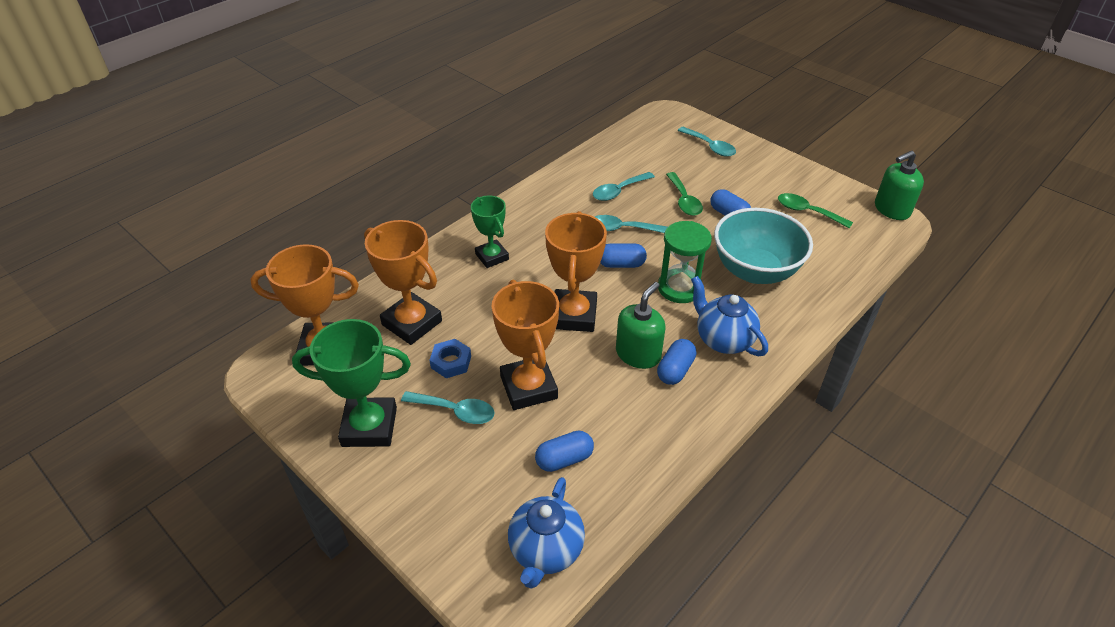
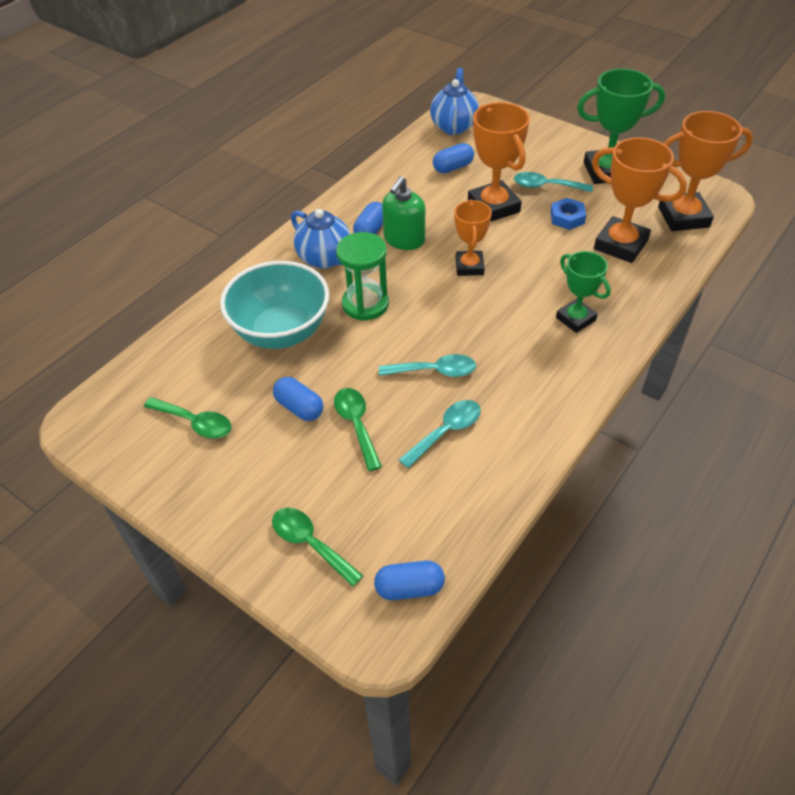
camera: 175 degrees right, 5 degrees up
(574, 315) = (469, 266): orange trophy -> orange trophy, size x0.64
(621, 264) = (429, 324): blue capsule -> blue capsule (409, 588)
(710, 146) = (310, 543): turquoise spoon -> green spoon
(891, 209) = (80, 439): green soap dispenser -> none

